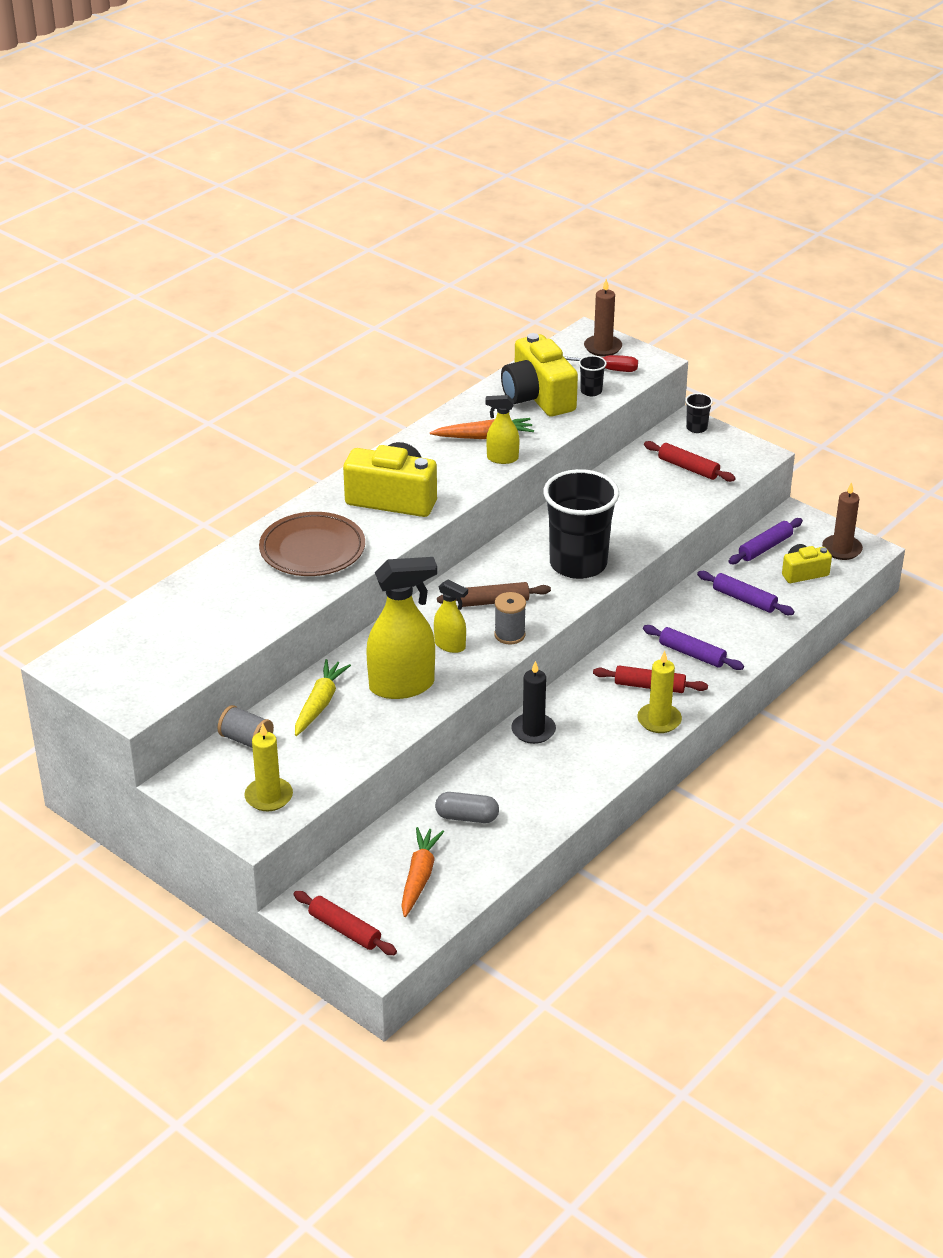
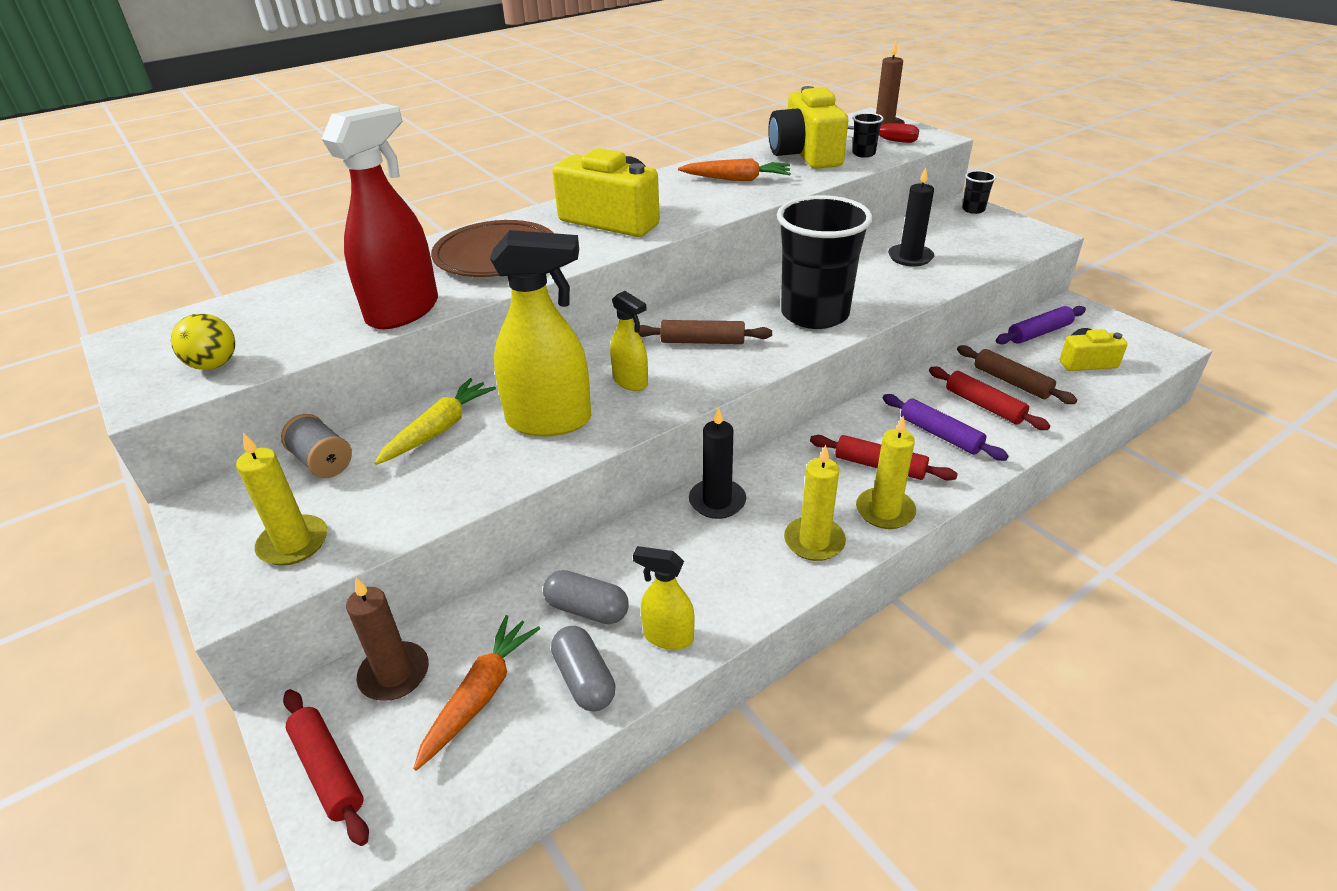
camera: 15 degrees right, 0 degrees up
(158, 677) = (214, 365): none -> yellow ball
(271, 614) = (404, 311): none -> red spray bottle
(484, 858) = (584, 680): none -> grey capsule
(502, 458) = (749, 196): yellow spray bottle -> yellow spray bottle (668, 636)
(509, 635) = (708, 378): grey spool -> none
(612, 749) = (814, 541): none -> yellow candle
(647, 493) = (910, 257): none -> black candle
(688, 468) = (960, 240): red rolling pin -> red rolling pin (984, 405)
(744, 599) = (1011, 382): purple rolling pin -> brown rolling pin
(841, 549) = (1132, 343): brown candle -> brown candle (394, 674)

